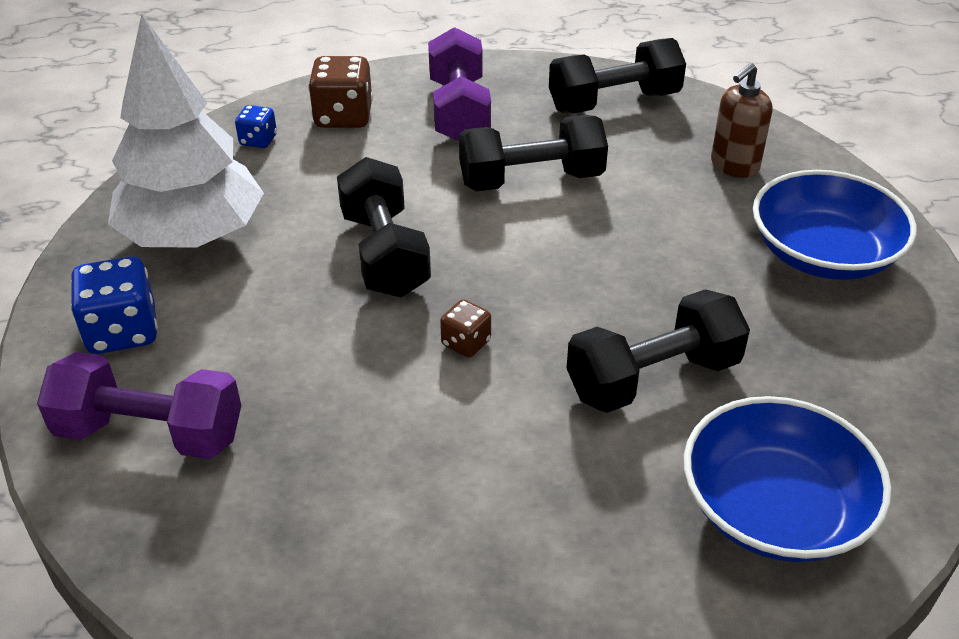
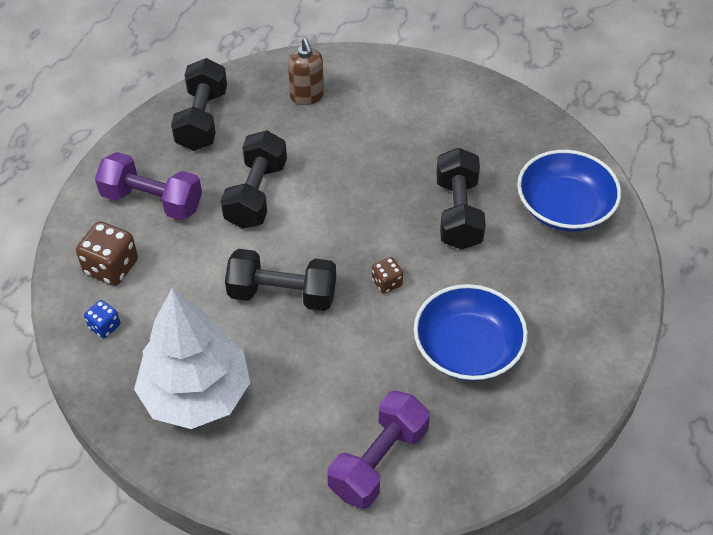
camera: 65 degrees left, 10 degrees up
(122, 331) = (275, 458): blue dice -> none
(823, 253) = (405, 99): blue bowl -> blue bowl (467, 349)

